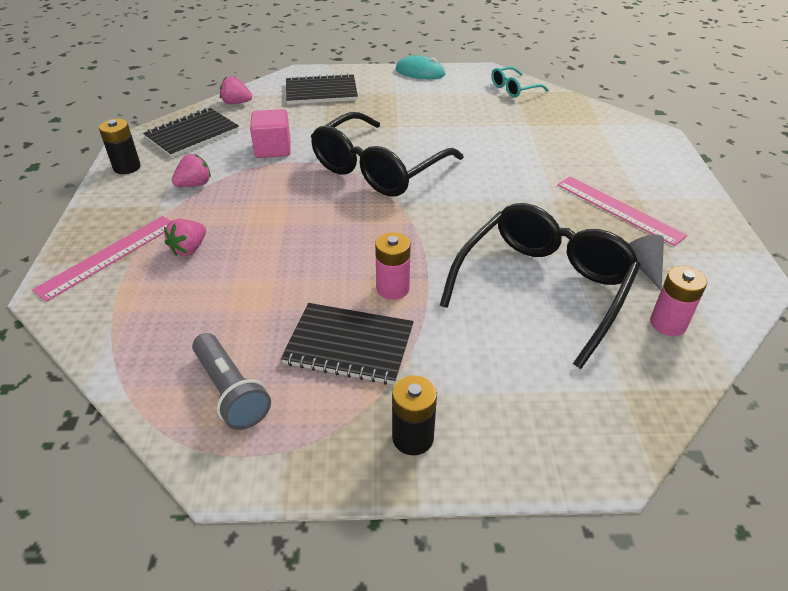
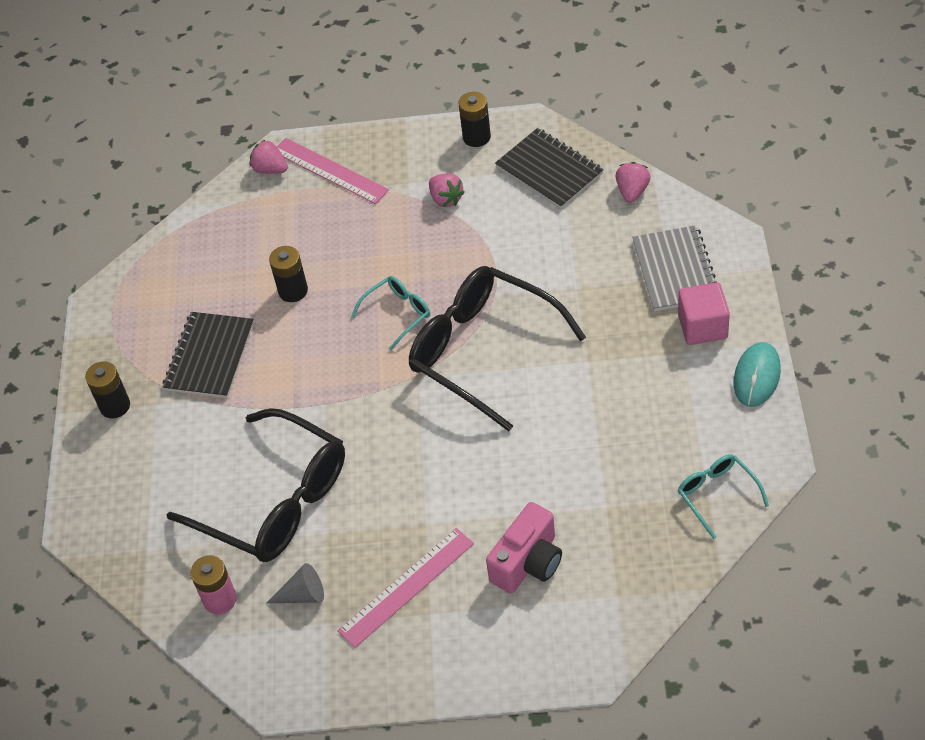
camera: 95 degrees right, 10 degrees up
(189, 249) = (339, 222): pink strawberry -> pink strawberry (270, 169)
(231, 391) = (168, 291): grey flashlight -> none
(272, 280) = (293, 291): none -> black battery
(273, 149) = (522, 248): pink cube -> pink cube (702, 327)
(321, 92) = (675, 270): black notebook -> grey notebook
(325, 212) = (397, 314): none -> turquoise glasses
(393, 288) = (278, 381): pink battery -> none
(581, 155) = (528, 563): none -> pink camera

